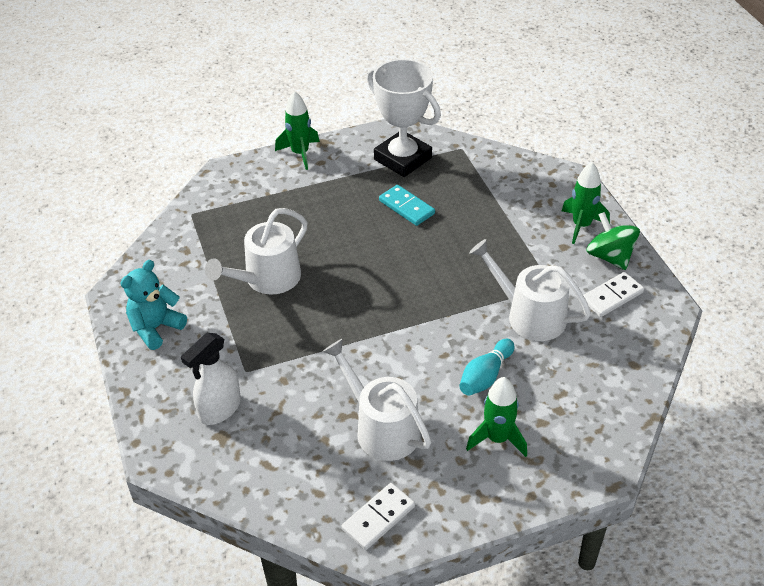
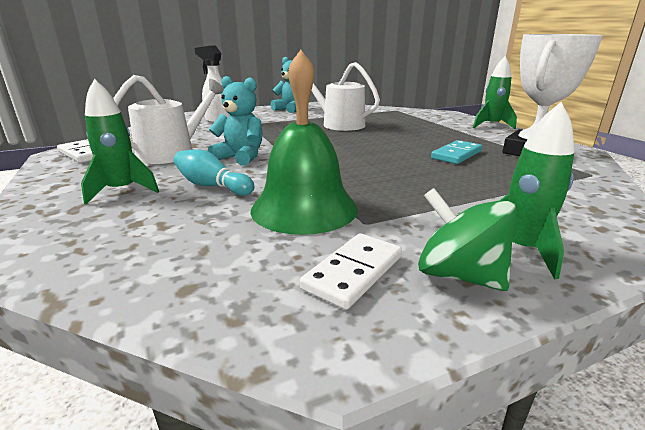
camera: 85 degrees right, 20 degrees down
(403, 365) = (240, 157): none -> turquoise teddy bear
(530, 315) = (304, 208): white watering can -> green bell
(610, 257) = (459, 275): green spinning top -> green spinning top turned 105 degrees counterclockwise
(612, 296) = (353, 272): white domino -> white domino turned 75 degrees clockwise

